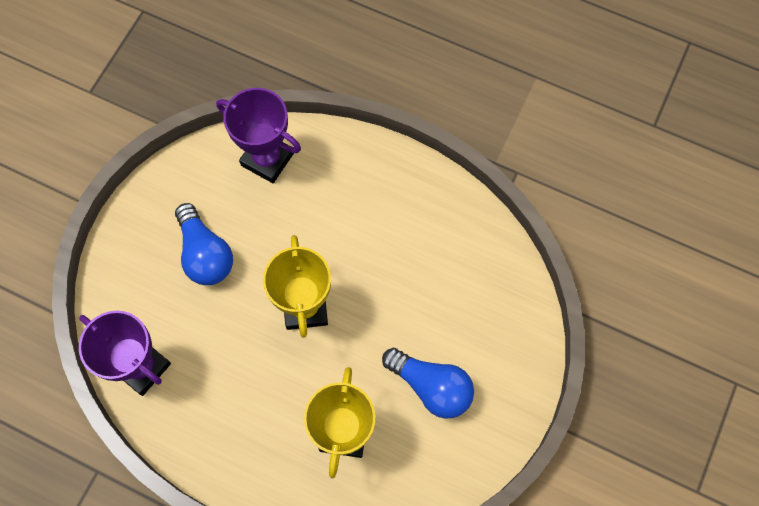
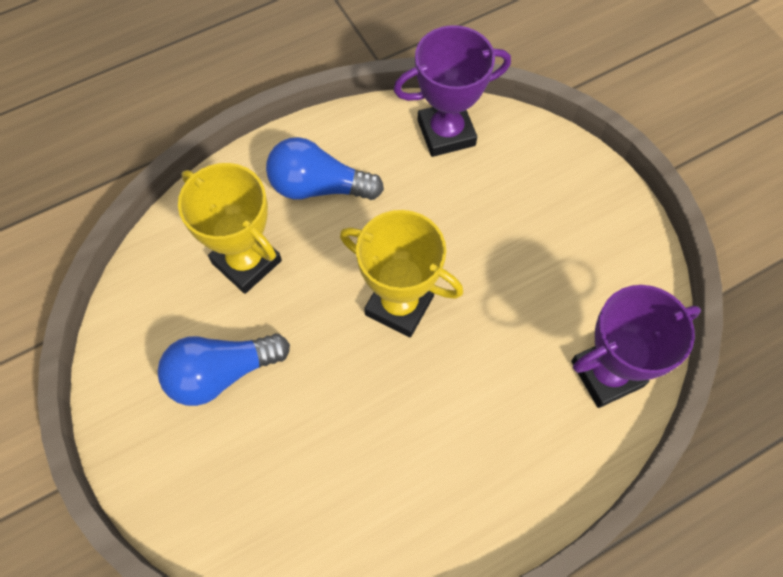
camera: 125 degrees right, 5 degrees down
(205, 254) = (528, 246): blue light bulb -> blue light bulb (319, 187)

